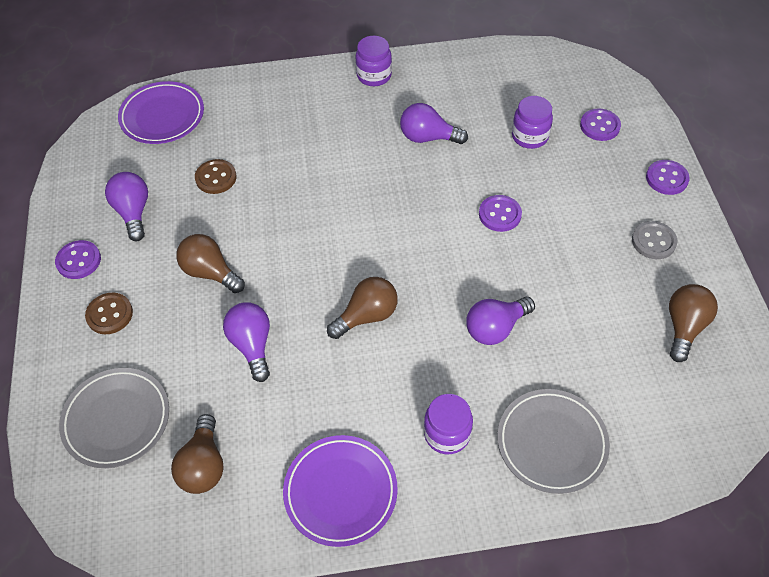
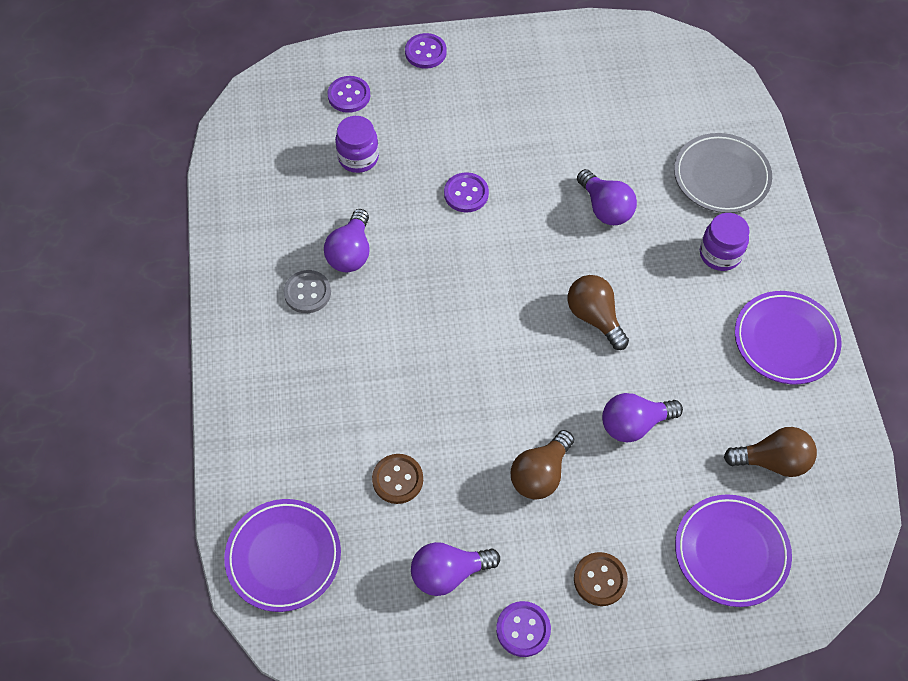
camera: 90 degrees left, 5 degrees up
(117, 419) = (731, 552): grey plate -> purple plate
(374, 76) = (241, 306): purple jar -> none
(653, 241) = (503, 74): grey button -> grey button (307, 293)
(684, 327) = (599, 67): brown light bulb -> none

